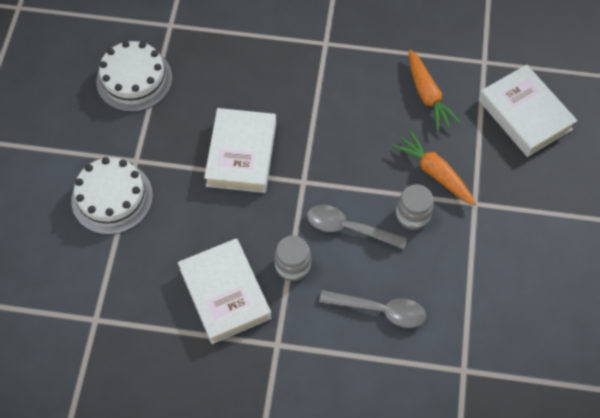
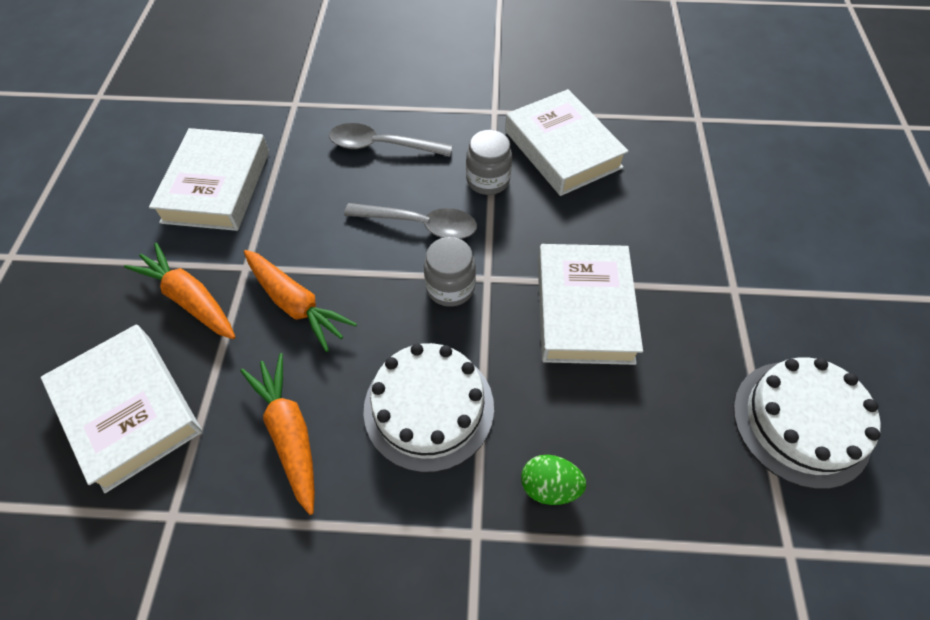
camera: 175 degrees right, 5 degrees down
(112, 197) = (743, 239): white cake -> white cake (429, 407)
(284, 60) = (549, 486): none -> green egg
(412, 215) = (334, 246): grey jar -> grey jar (450, 287)
(508, 182) = (190, 299): none -> orange carrot
(513, 278) = (217, 186): none -> white book

